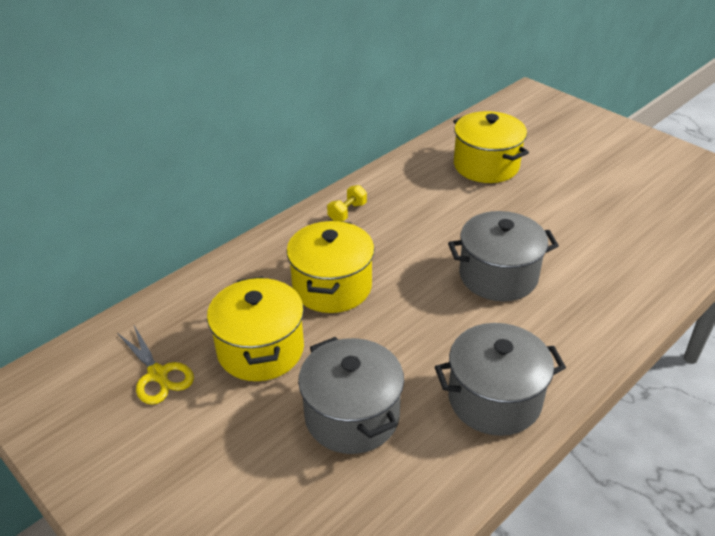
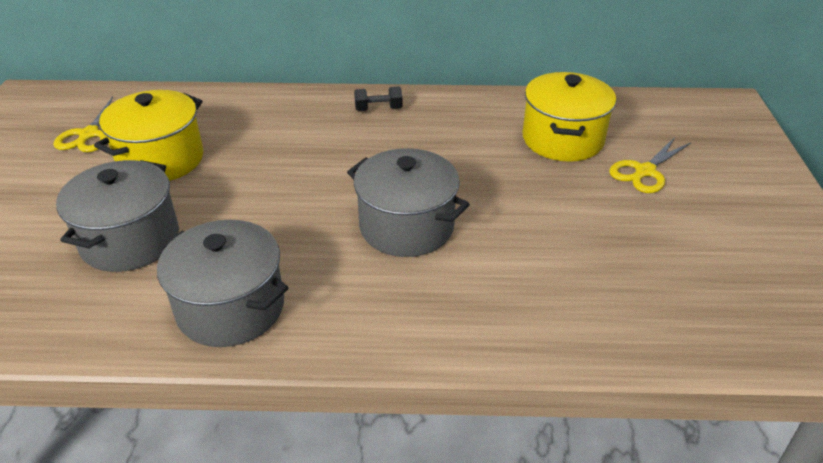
camera: 45 degrees right, 0 degrees up
(332, 286) = (274, 151): yellow pot -> none
(347, 212) = (378, 109): yellow dumbbell -> black dumbbell
(554, 160) = (644, 172): none -> yellow scissors

